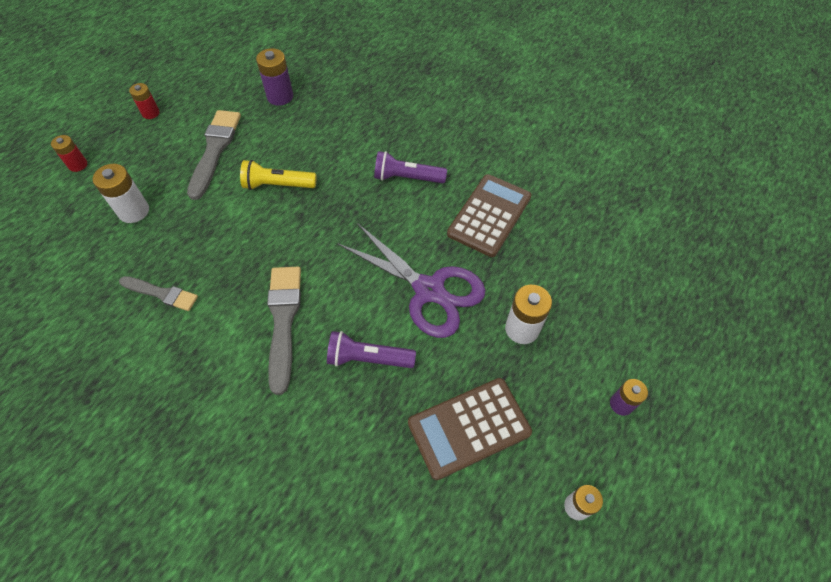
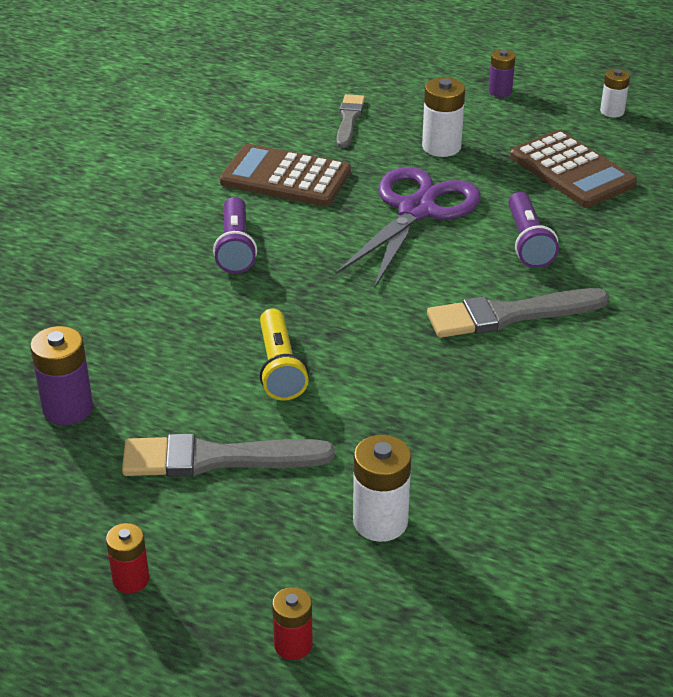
camera: 100 degrees left, 20 degrees down
(162, 293) = (519, 439): grey brush -> grey brush (349, 119)

